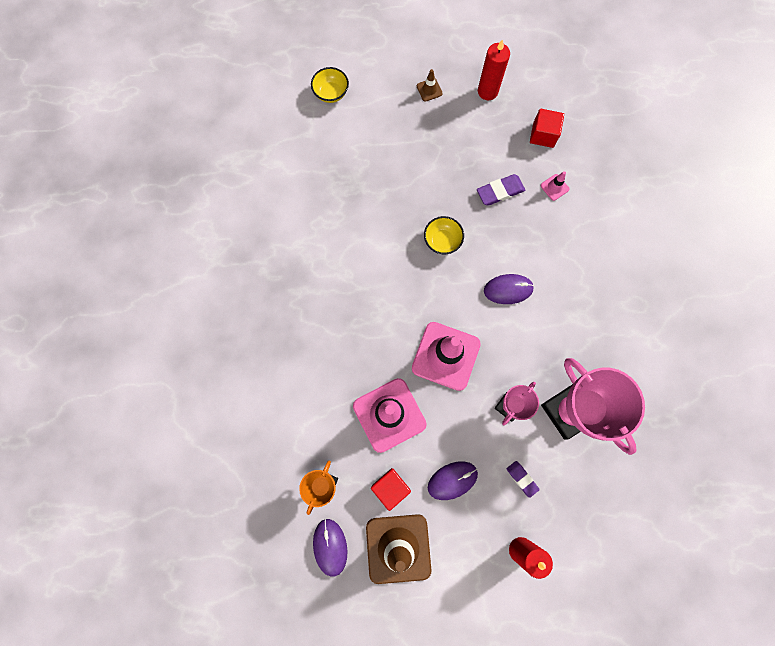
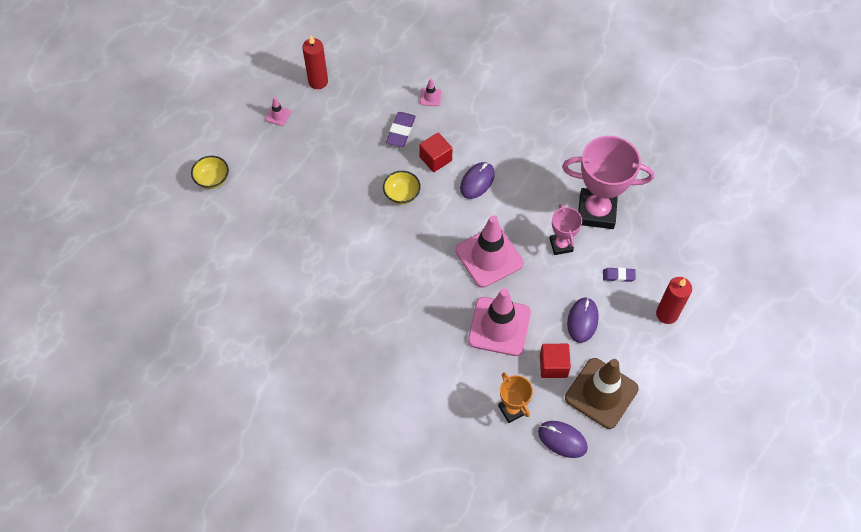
camera: 50 degrees left, 15 degrees down
(429, 90) = (278, 115): brown traffic cone -> pink traffic cone
(543, 135) = (385, 74): red cube -> red cube (435, 159)

